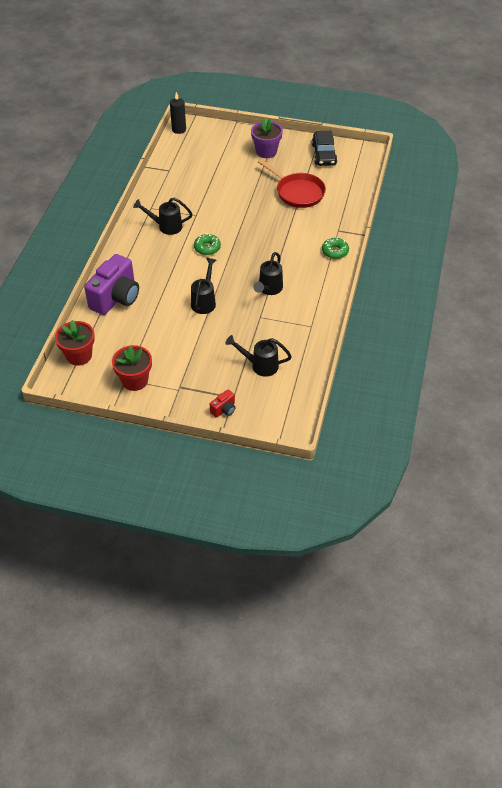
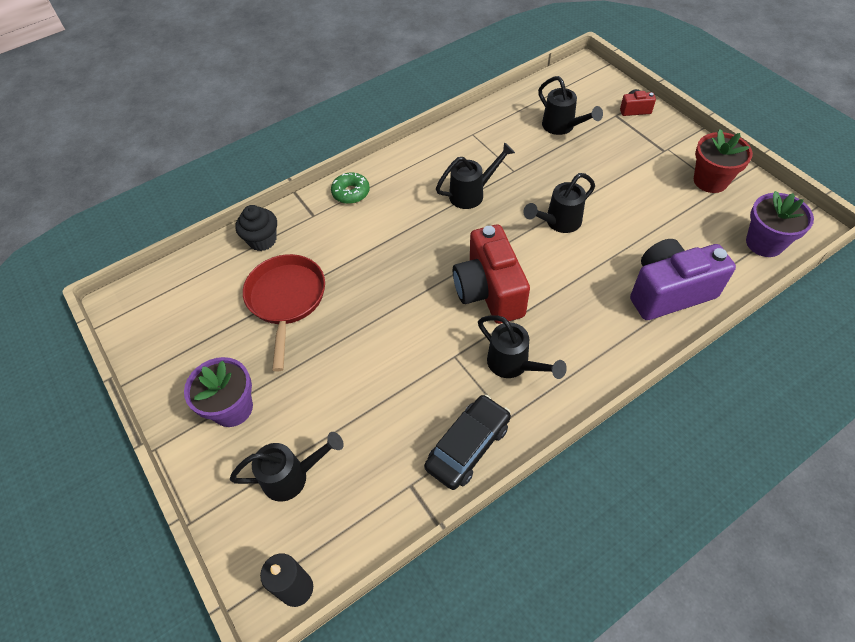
camera: 135 degrees left, 5 degrees up
(79, 355) = (764, 243): red flower pot -> purple flower pot
(207, 248) = (489, 291): green donut -> red camera
(216, 149) = (293, 476): none -> black watering can
(324, 154) = (172, 340): black car -> black car (468, 446)
(345, 206) = (262, 240): none -> black cupcake

